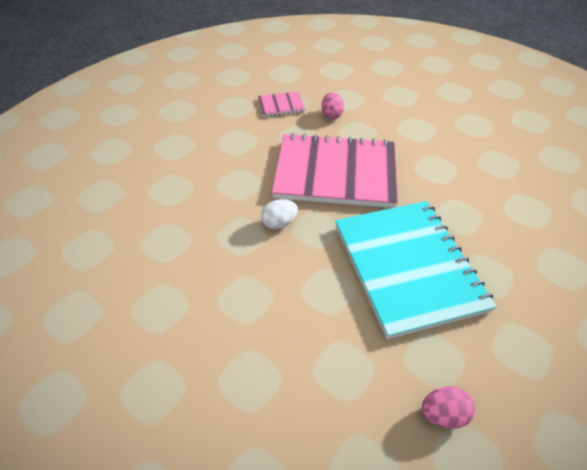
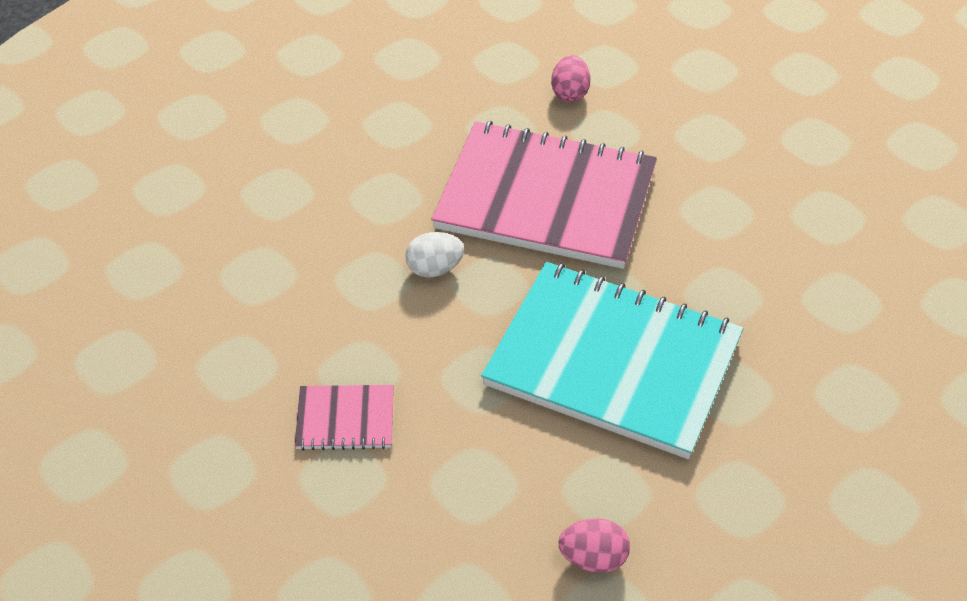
camera: 10 degrees right, 0 degrees up
(281, 105) = (486, 65): pink notebook -> pink notebook (345, 419)
(408, 267) = (613, 361): turquoise notebook -> turquoise notebook turned 60 degrees counterclockwise

